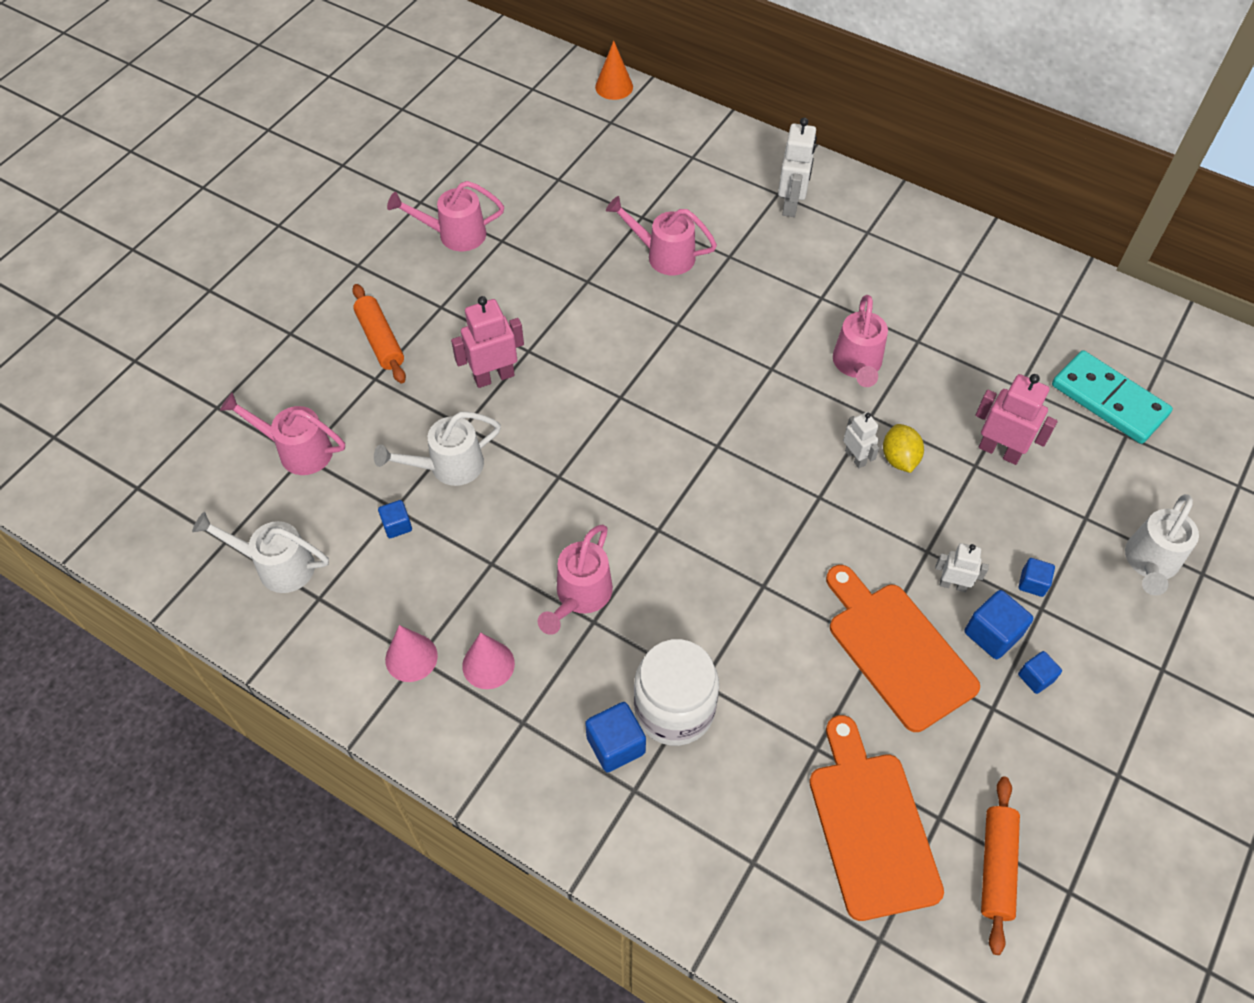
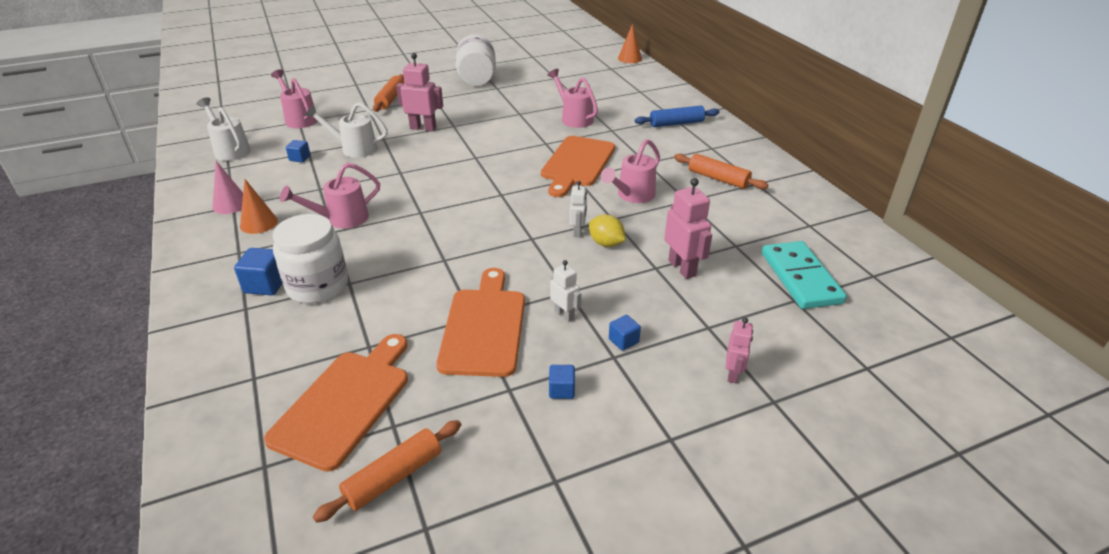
camera: 35 degrees right, 20 degrees down
(454, 235) = (477, 79): pink watering can -> white jar
(488, 664) = (259, 223): pink cone -> orange cone
(748, 342) = (577, 163): none -> orange cutting board
(791, 204) = (676, 123): white robot -> blue rolling pin
(899, 459) = (606, 243): yellow lemon -> yellow lemon turned 75 degrees counterclockwise
(918, 285) = (718, 178): none -> orange rolling pin
(992, 634) = (560, 352): blue cube -> none
(1150, 563) = (733, 374): white watering can -> pink robot

